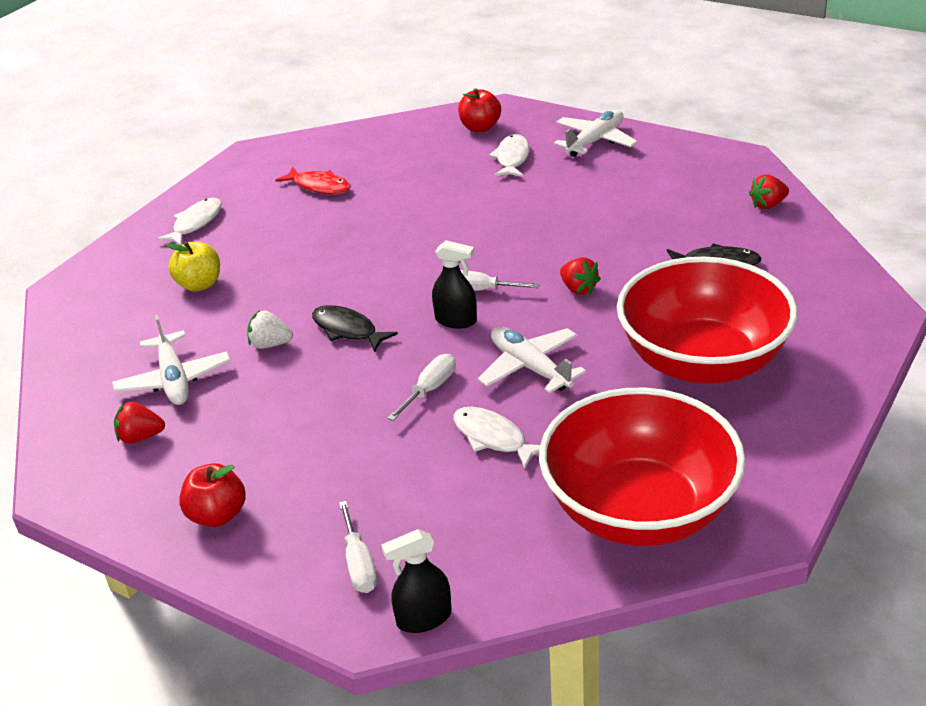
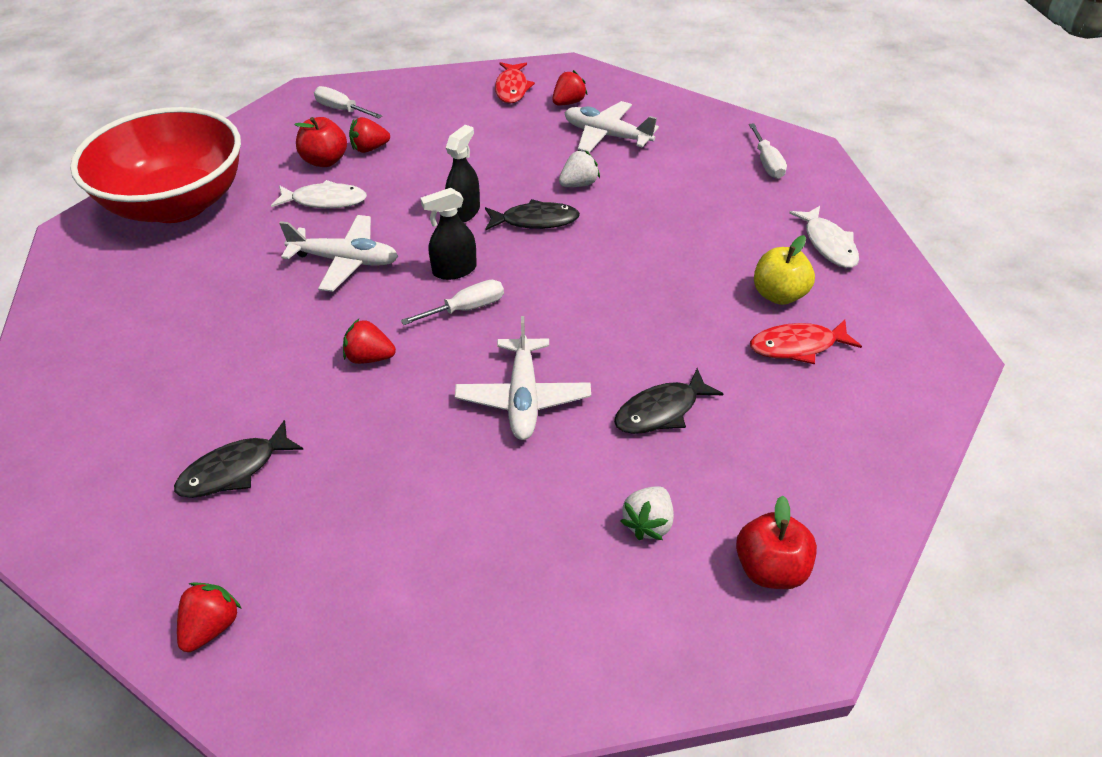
camera: 135 degrees right, 10 degrees up
(157, 490) = (512, 88): none -> red fish
(199, 284) = (714, 198): yellow apple -> yellow apple (778, 295)
(217, 515) = (457, 94): red apple -> red apple (325, 161)
(390, 483) = (369, 148): none -> red strawberry
(423, 618) = (276, 106): black spray bottle -> black spray bottle (464, 212)
(430, 389) = (410, 210): white screwdriver -> white screwdriver (767, 163)
(440, 191) = (661, 411): none -> black fish
(512, 158) = (648, 523): white fish -> white strawberry
(595, 141) = (574, 638): white plane -> white plane (523, 397)
(702, 361) = (188, 336): red bowl -> none

